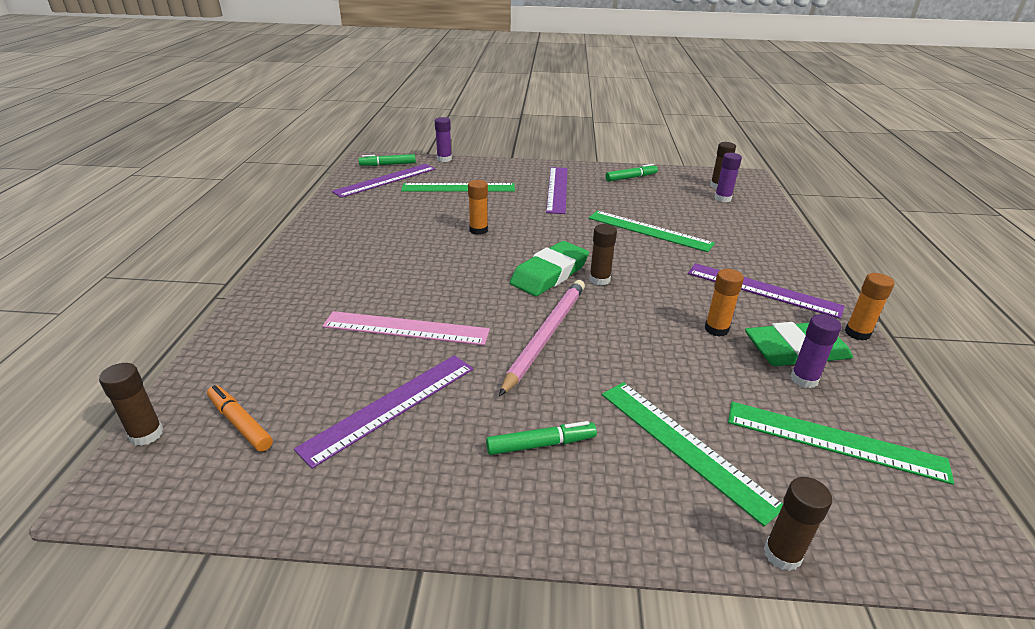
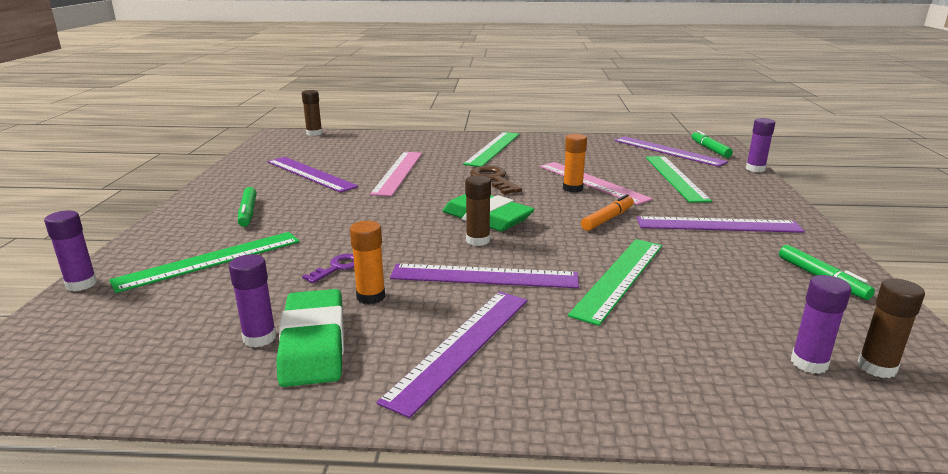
camera: 90 degrees right, 10 degrees down
(240, 423) = (313, 146): orange marker -> orange marker (607, 219)
(445, 267) = (493, 179): none -> brown key
(463, 220) = (592, 182): none -> pink ruler
(546, 335) = (378, 215): pink pencil -> none
(664, 279) = (484, 276): none -> purple ruler
(672, 351) = (337, 267): none -> purple key
(782, 554) = (81, 284): brown glue stick -> purple glue stick
(834, 440) = (161, 335): green ruler -> green ruler (493, 148)
(857, 333) = (336, 411): orange glue stick -> none

